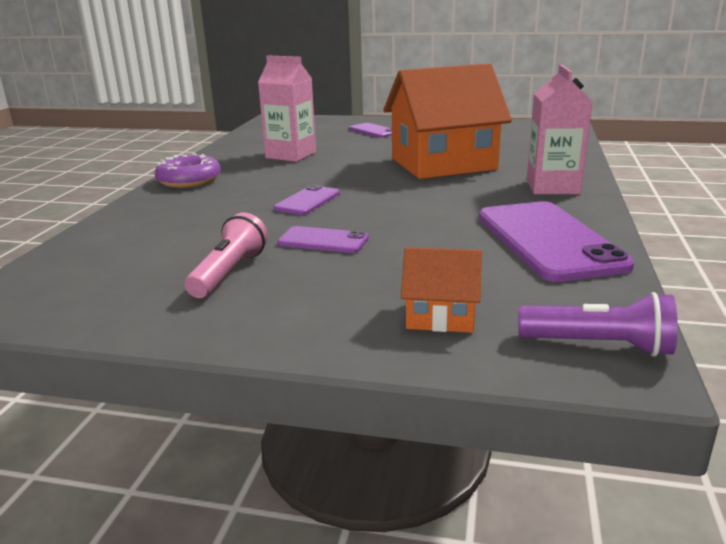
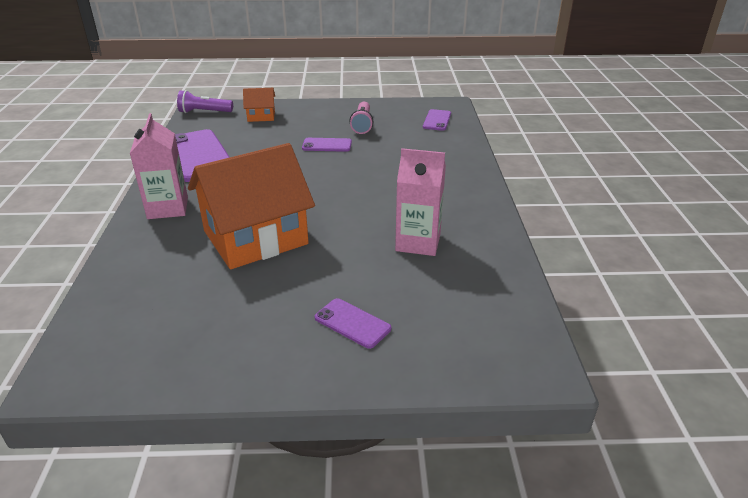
camera: 165 degrees right, 10 degrees up
(189, 180) = (471, 191): purple donut -> none
(307, 201) = (356, 176): purple phone -> purple phone (437, 120)

